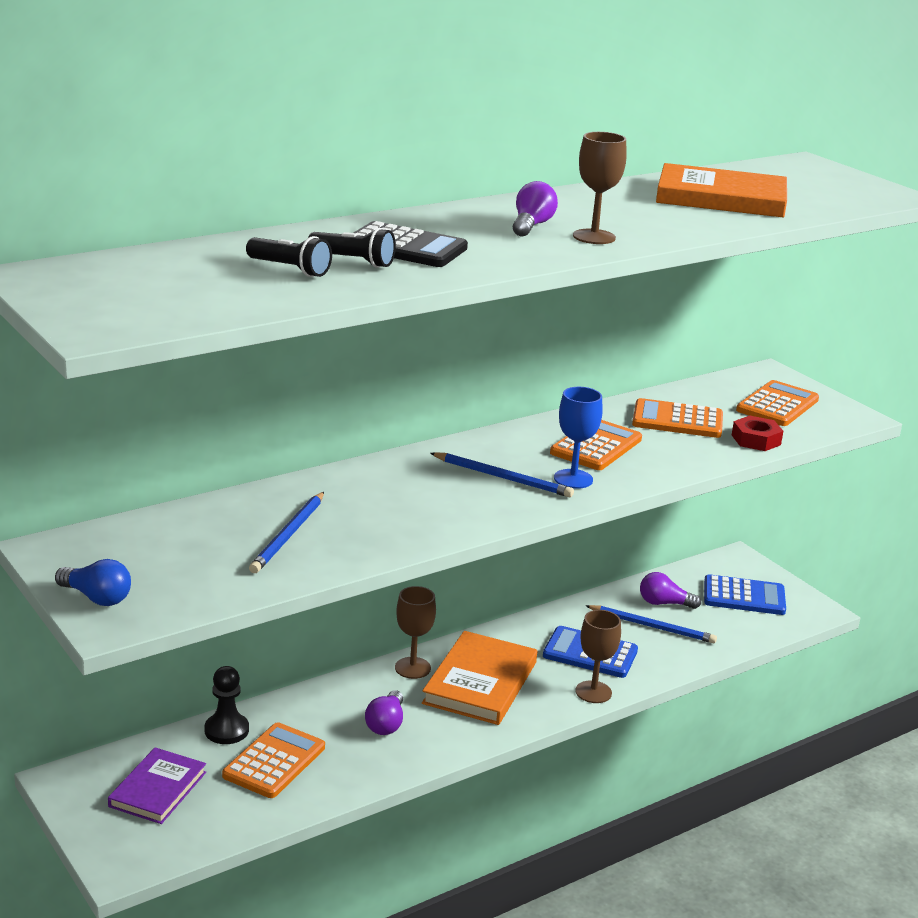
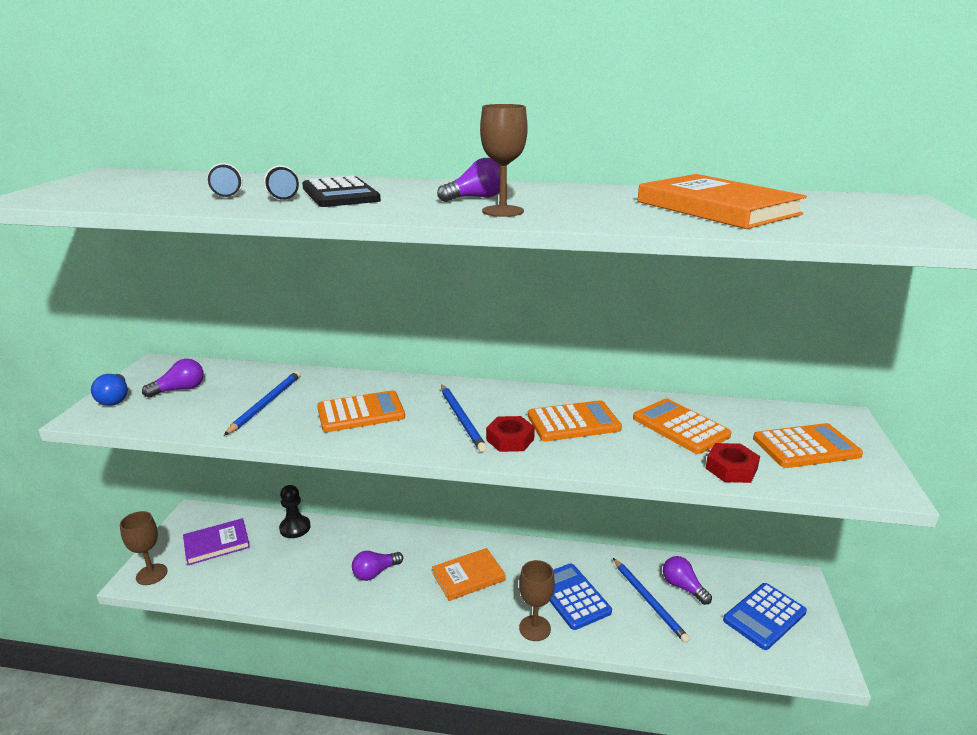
camera: 45 degrees right, 0 degrees up
(153, 560) = (179, 389): none -> purple light bulb
(274, 761) = (287, 561): orange calculator -> orange calculator (361, 413)
(288, 535) = (266, 404): blue pencil -> blue pencil turned 135 degrees clockwise
(412, 668) = (442, 543): brown goblet -> brown goblet (151, 574)
(480, 683) = (468, 576): orange book -> orange book, size x0.66
(573, 479) = (510, 439): blue goblet -> red nut
(744, 596) = (764, 616): blue calculator -> blue calculator turned 90 degrees clockwise

